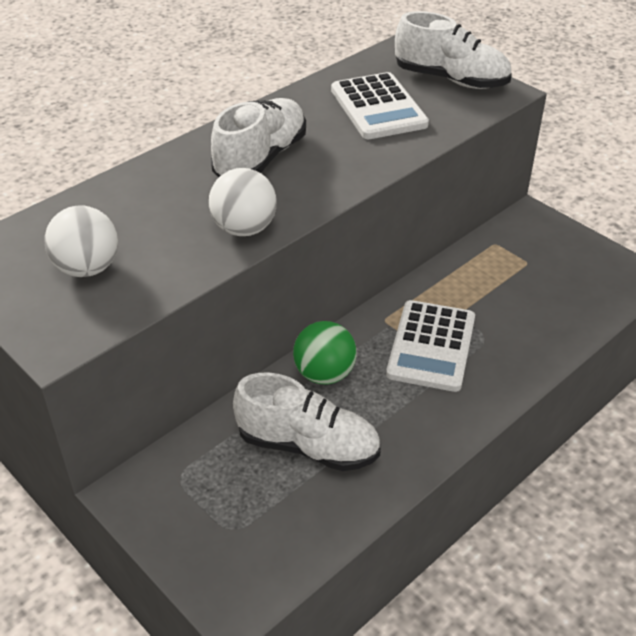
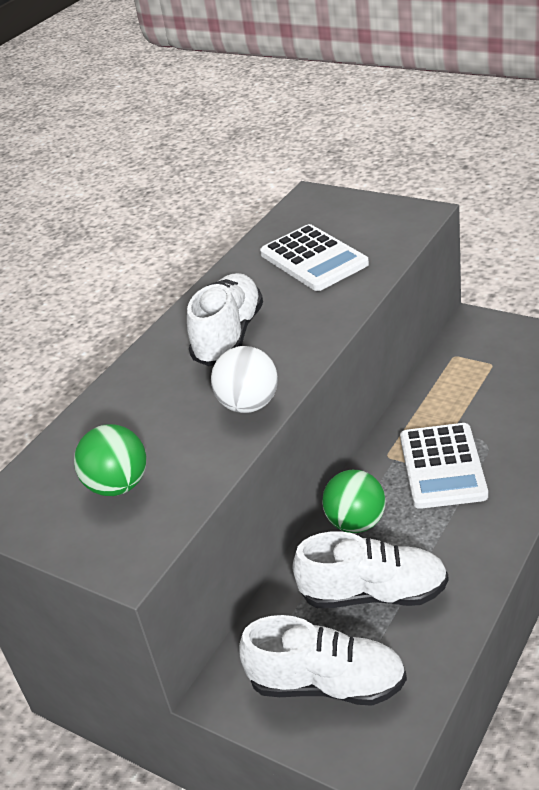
camera: 10 degrees left, 5 degrees down
(87, 268) = (118, 485): white ball -> green ball
(451, 79) = (366, 216): white shoe -> white shoe (327, 683)

